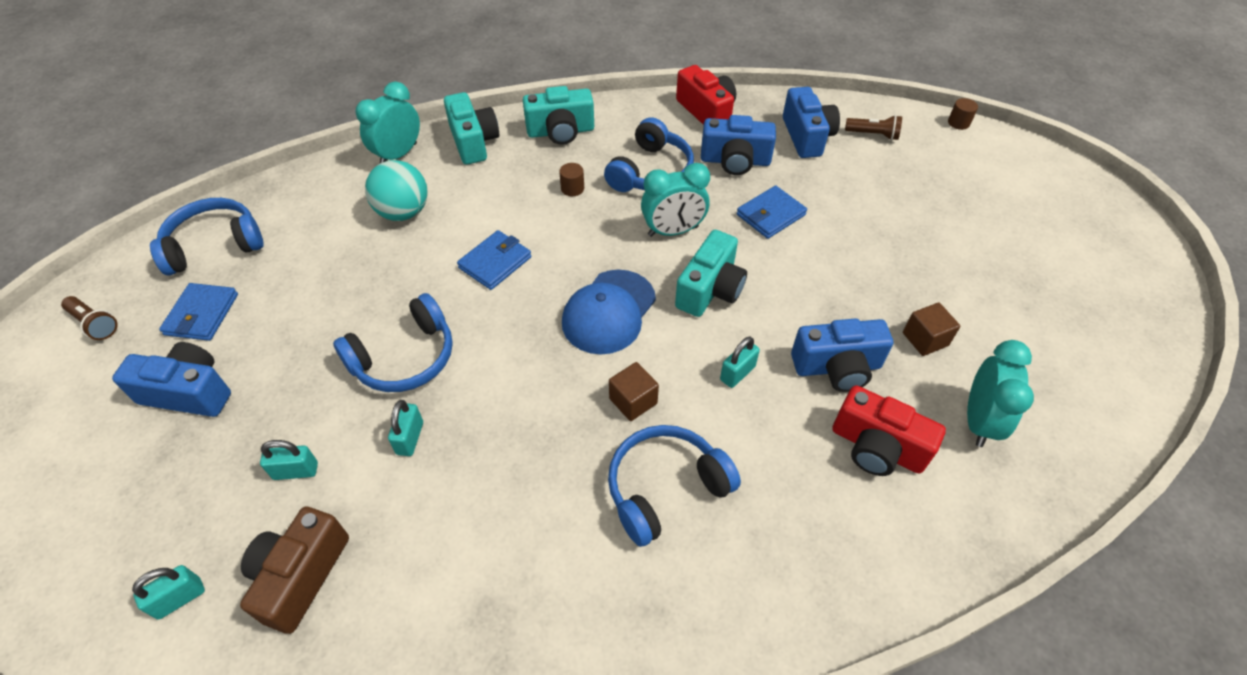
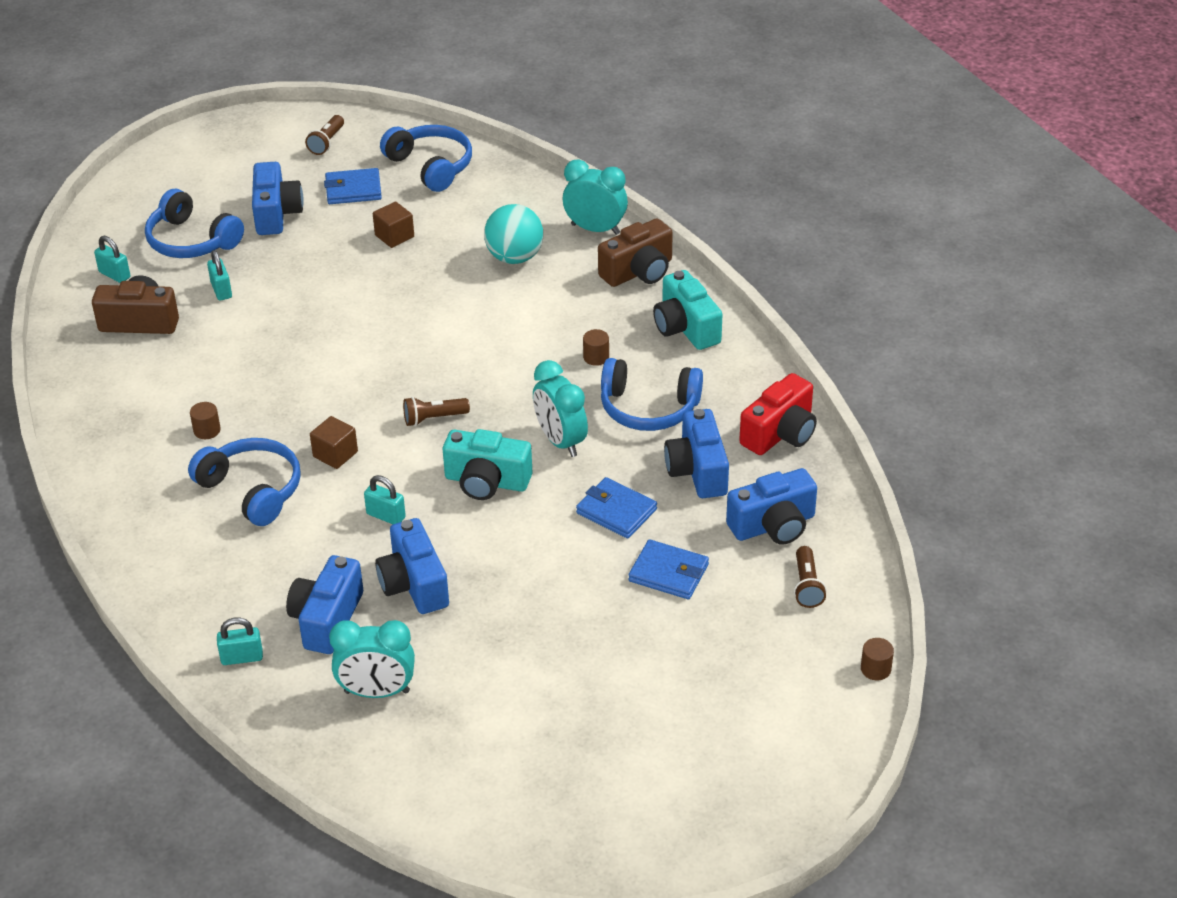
camera: 75 degrees right, 10 degrees down
(405, 358) = (342, 311): blue headphones -> blue headphones (191, 241)
(410, 438) = (264, 338): turquoise padlock -> turquoise padlock (242, 657)
(473, 142) = (638, 271): turquoise camera -> brown camera
(495, 262) = (470, 332): blue wallet -> blue wallet (668, 573)
(547, 522) = (207, 430): none -> brown cylinder
(609, 312) = (434, 418): blue cap -> brown flashlight
(877, 447) = (327, 619): red camera -> blue camera
(925, 339) = (472, 648): brown cube -> brown cube (394, 236)

